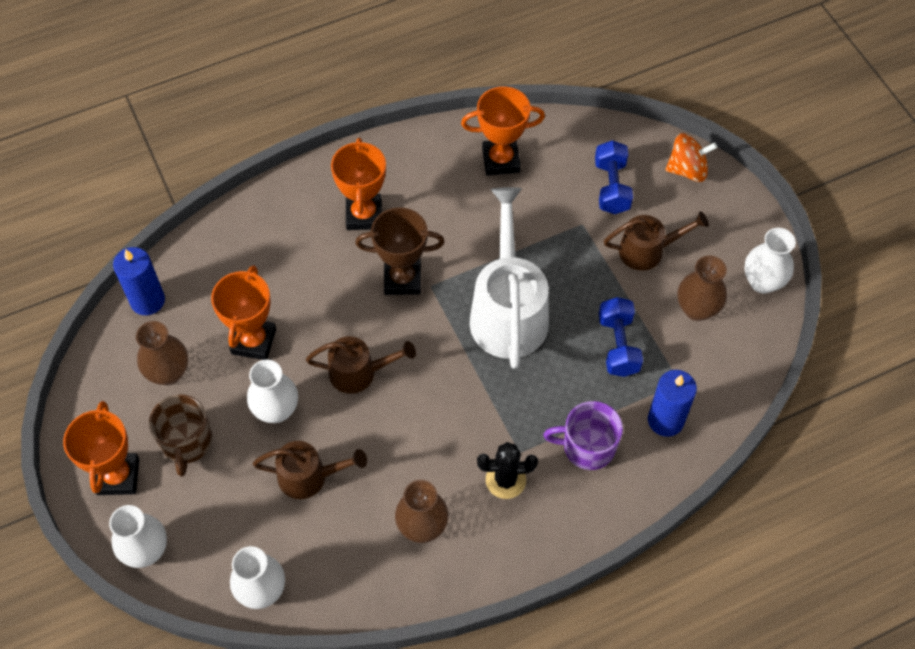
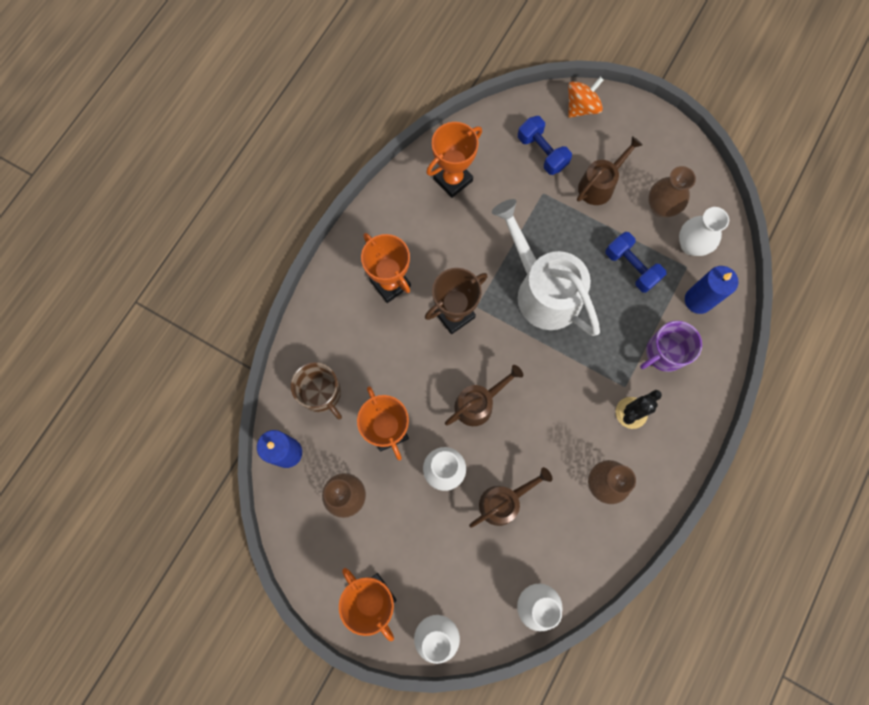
camera: 35 degrees left, 15 degrees up
(186, 442) = (401, 537): brown mug -> brown mug (321, 393)
(762, 282) = (687, 160): white vase -> white vase (691, 245)

